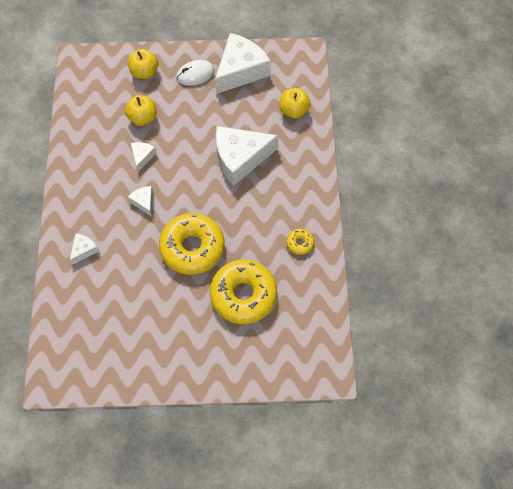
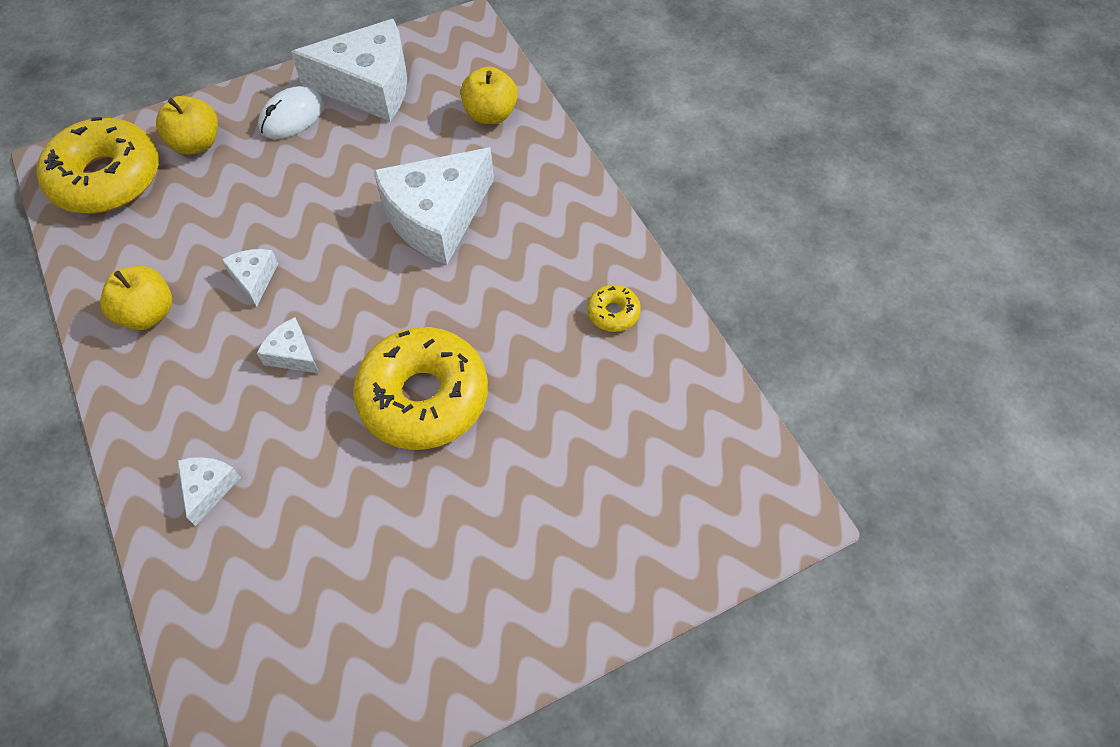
camera: 25 degrees left, 5 degrees down
(143, 118) = (226, 216): yellow apple -> yellow apple (148, 314)
(240, 70) = (369, 86): white cheese -> white cheese turned 75 degrees clockwise
(243, 295) = (561, 441): yellow donut -> yellow donut (107, 178)

